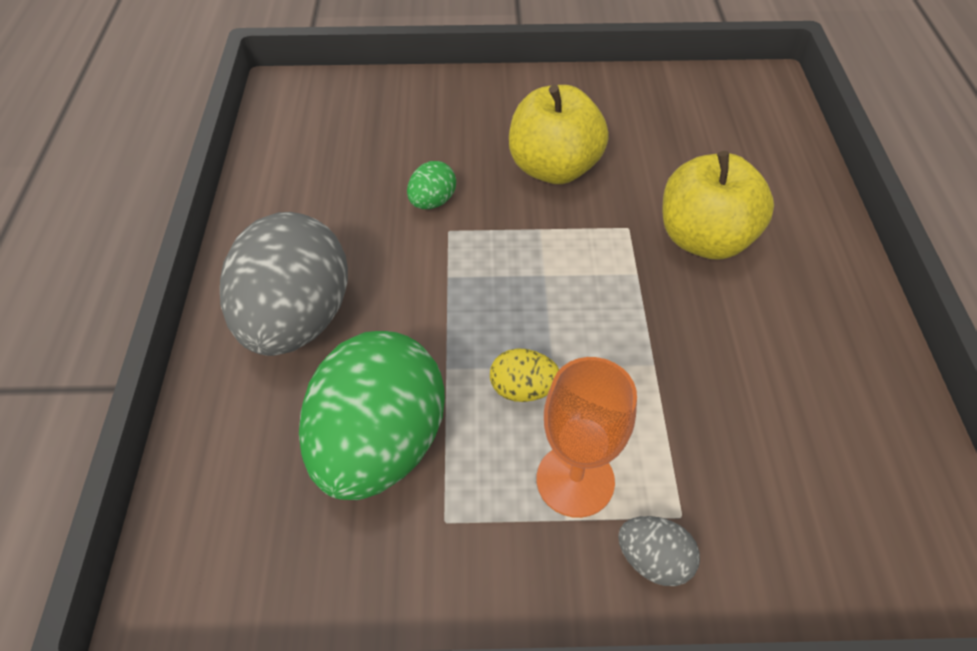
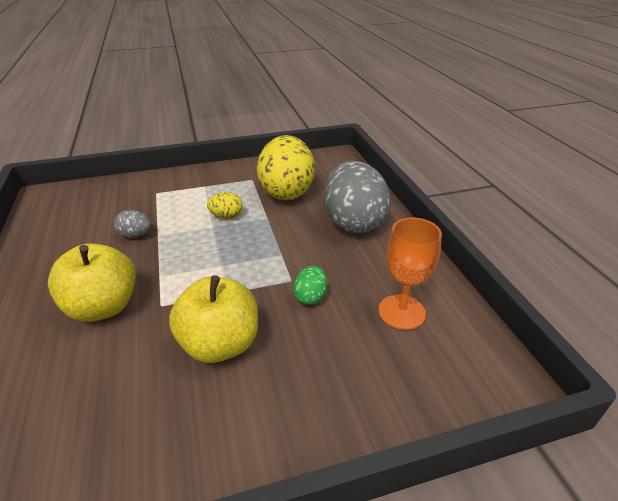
camera: 165 degrees right, 15 degrees down
(379, 445) = (287, 192): green egg -> yellow egg
(575, 480) = (200, 195): orange goblet -> orange goblet (401, 312)
(653, 560) = (170, 182): grey egg -> grey egg (135, 235)

